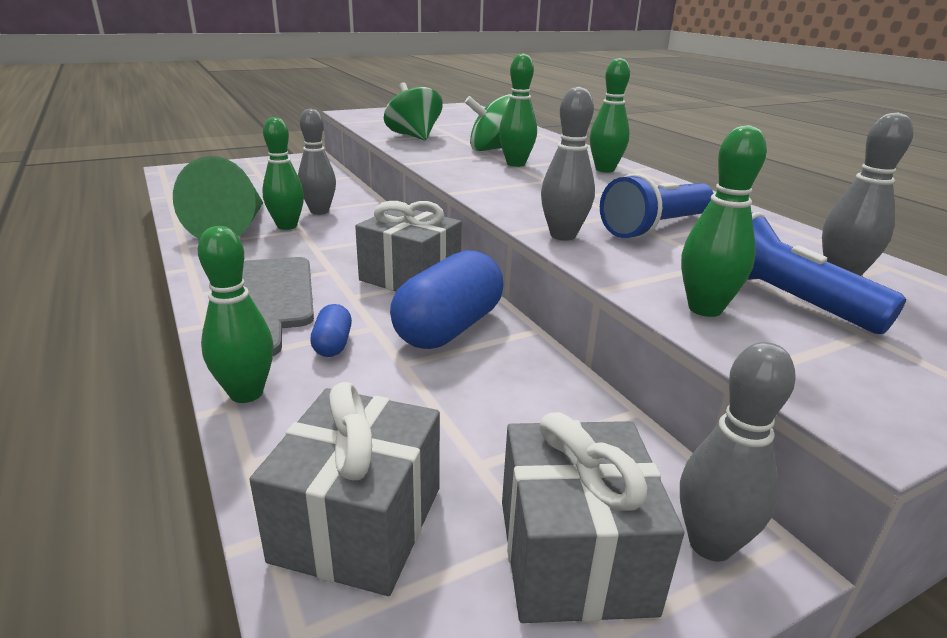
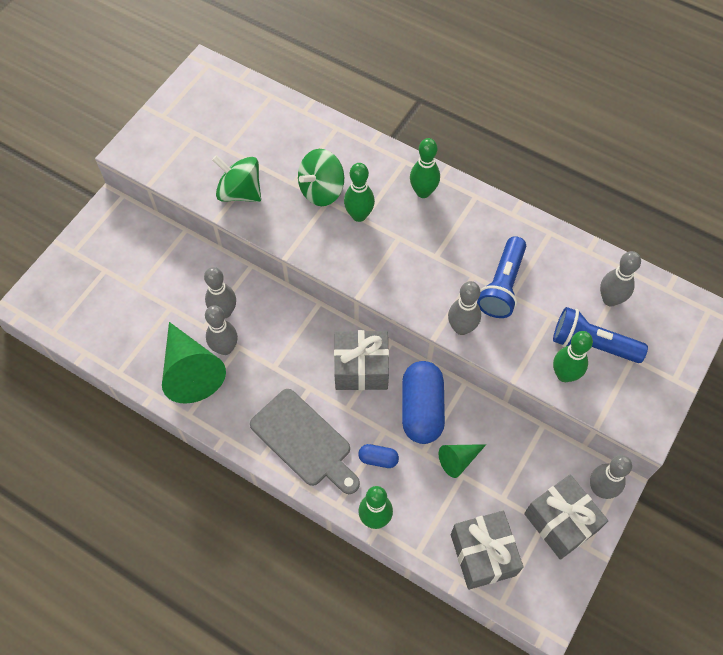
camera: 30 degrees left, 35 degrees up
(287, 226) = (225, 348): green bowling pin -> grey bowling pin
(333, 344) = (378, 459): blue capsule -> blue capsule turned 45 degrees counterclockwise
(449, 390) = (458, 460): none -> green cone

